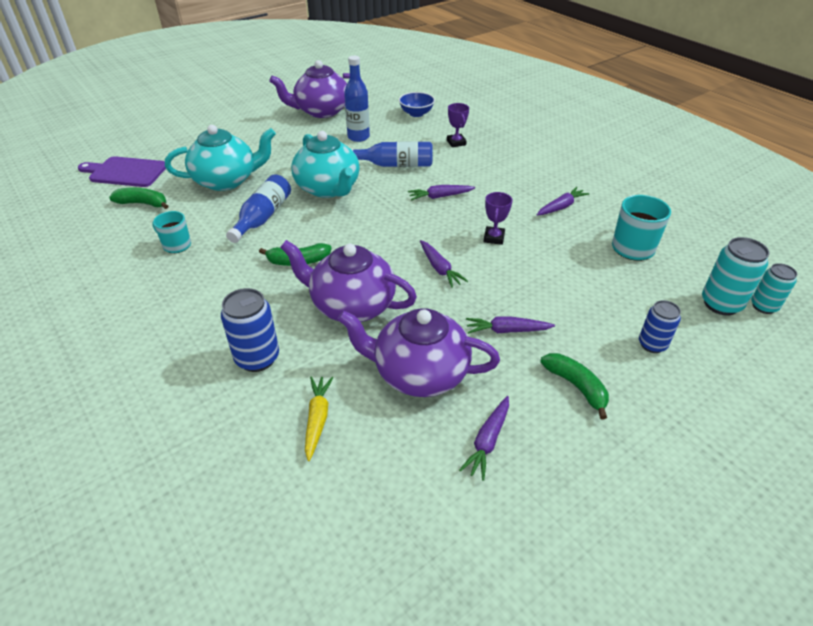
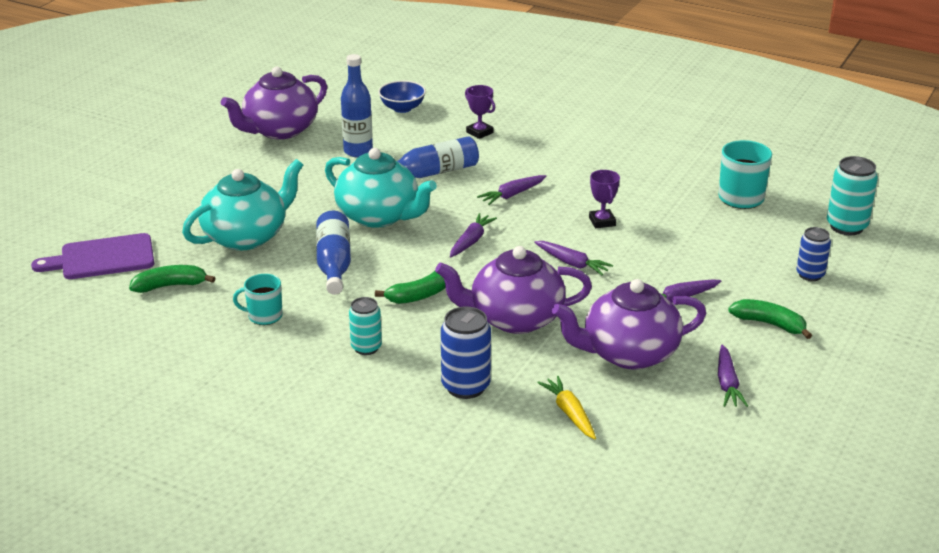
camera: 25 degrees left, 10 degrees down
(561, 207) = (645, 175): purple carrot -> purple carrot (471, 241)
(763, 306) = (882, 219): turquoise can -> turquoise can (366, 347)

